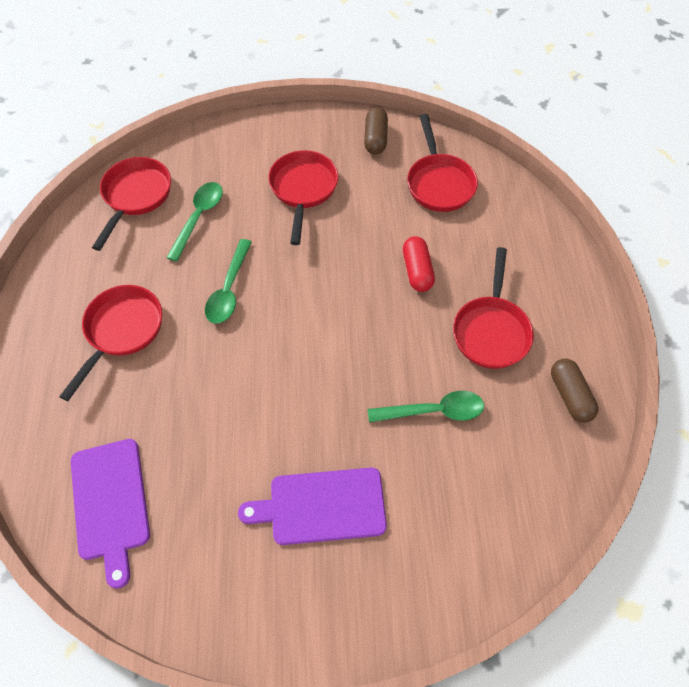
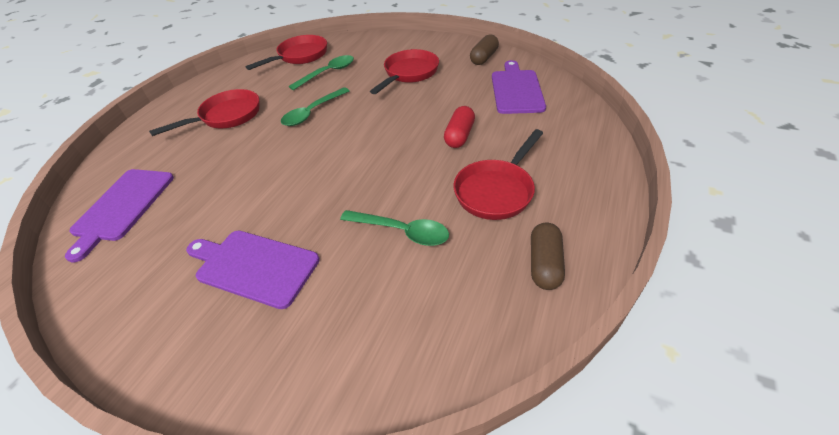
camera: 30 degrees right, 15 degrees down
(439, 183) = (516, 90): red pan -> purple cutting board

